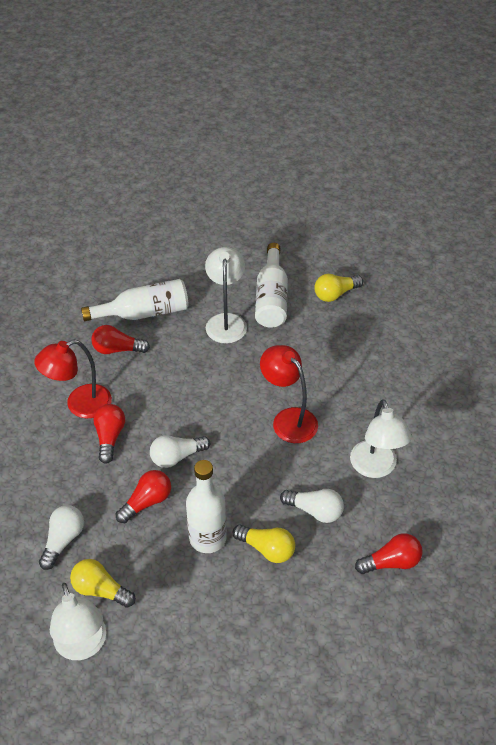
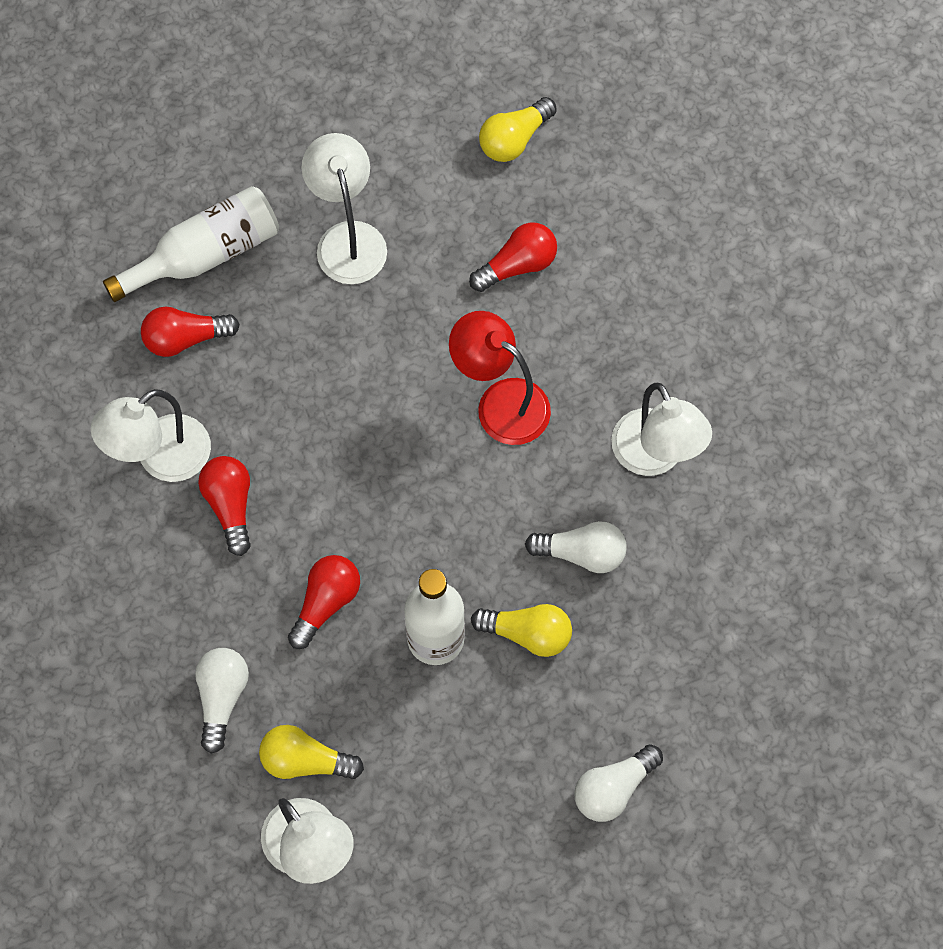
camera: 15 degrees left, 20 degrees up
(80, 405) = (161, 459): red lamp -> white lamp
(177, 457) = (347, 514): white light bulb -> white light bulb (613, 788)
(271, 298) = (410, 173): white bottle -> none
(391, 562) = (712, 608): red light bulb -> red light bulb (517, 265)

